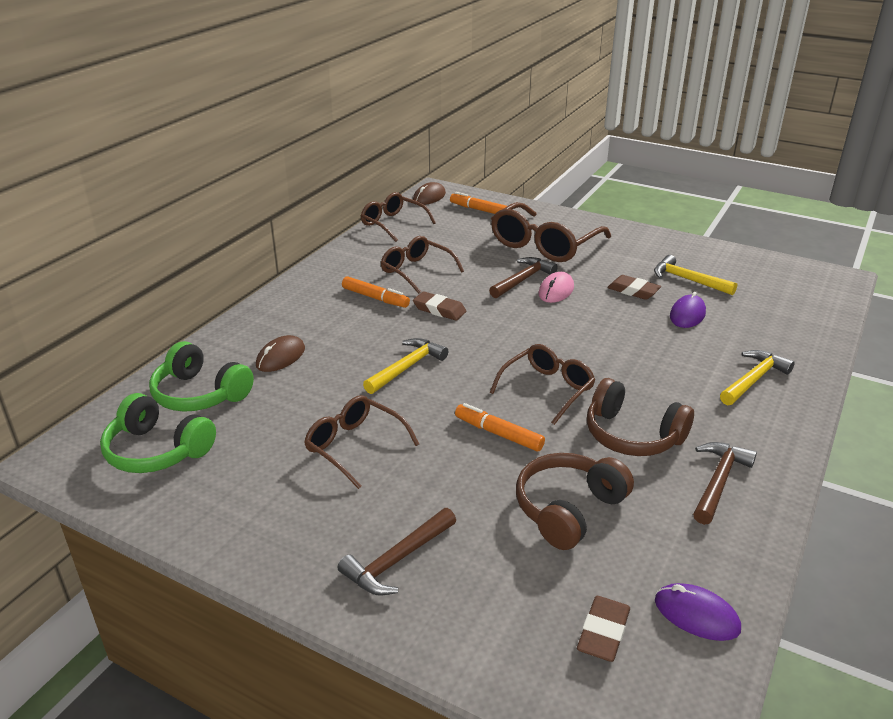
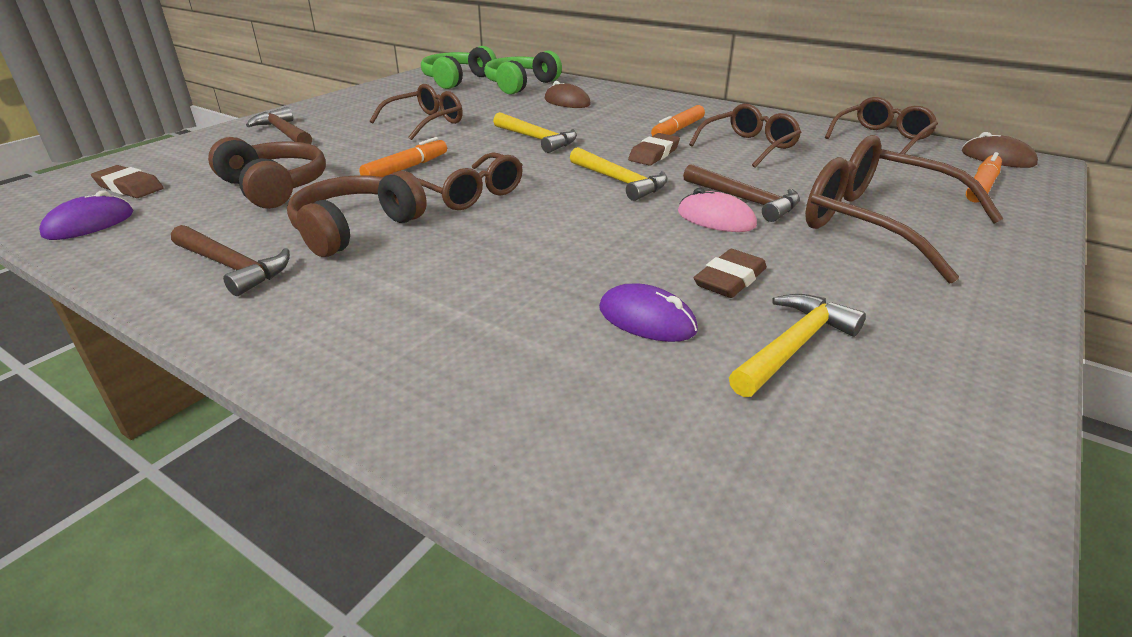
camera: 95 degrees right, 0 degrees up
(753, 379) = (421, 345): yellow hammer -> yellow hammer (620, 181)

